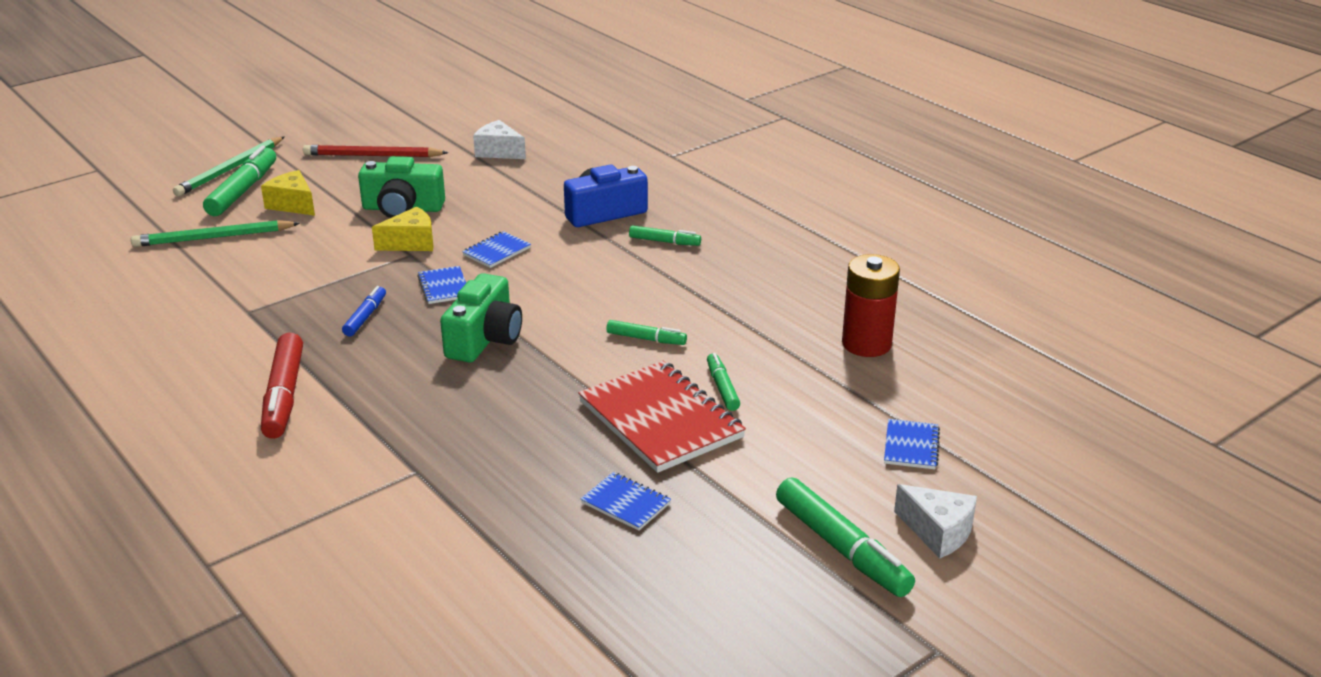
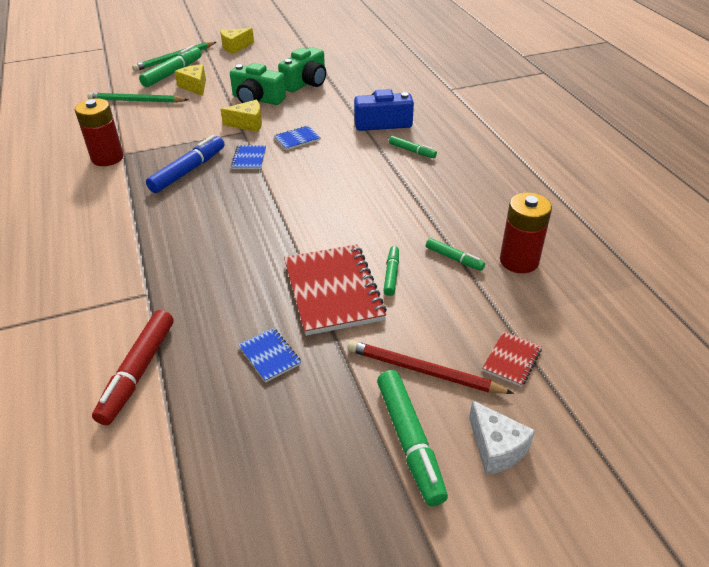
camera: 20 degrees right, 10 degrees up
(227, 321) = (107, 158): none -> red battery
(284, 395) = (105, 217): red marker -> red marker (138, 372)
(317, 140) = (235, 47): none -> yellow cheese
(365, 317) = (188, 171): blue marker -> blue marker, size x1.80
(372, 156) = (261, 61): red pencil -> red pencil (423, 371)
(484, 339) = (251, 201): green camera -> green camera (306, 83)
(499, 152) = (339, 70): white cheese -> none
(646, 339) = (358, 223): green marker -> green marker (454, 258)
(911, 446) = (511, 360): blue notebook -> red notebook

